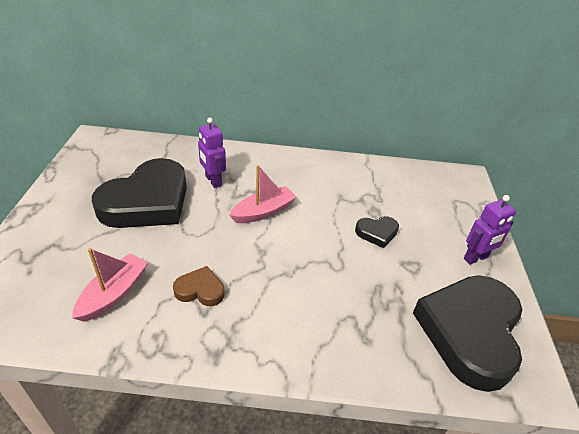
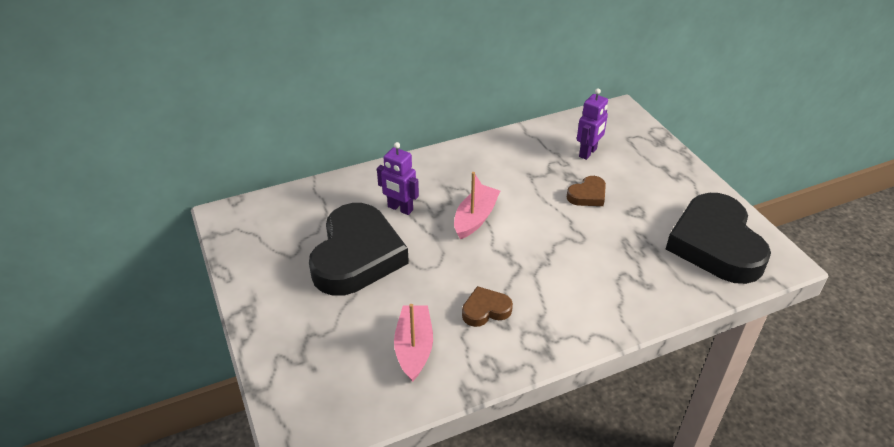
camera: 25 degrees left, 0 degrees up
(377, 233) = (587, 195): black heart -> brown heart
(476, 258) = (679, 183): purple robot -> purple robot (588, 153)

